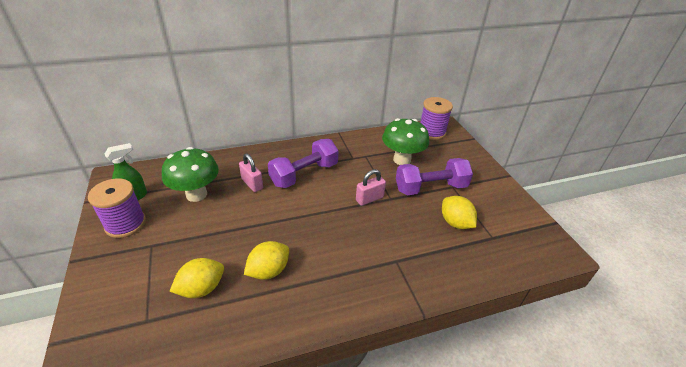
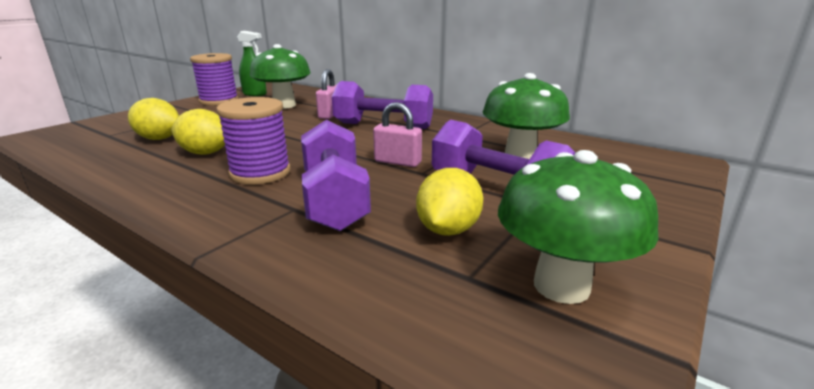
camera: 55 degrees right, 15 degrees down
(397, 242) = (335, 199): none -> purple dumbbell
(432, 132) = (637, 157): purple spool -> purple spool (260, 173)
(511, 220) = (561, 286): none -> green mushroom

